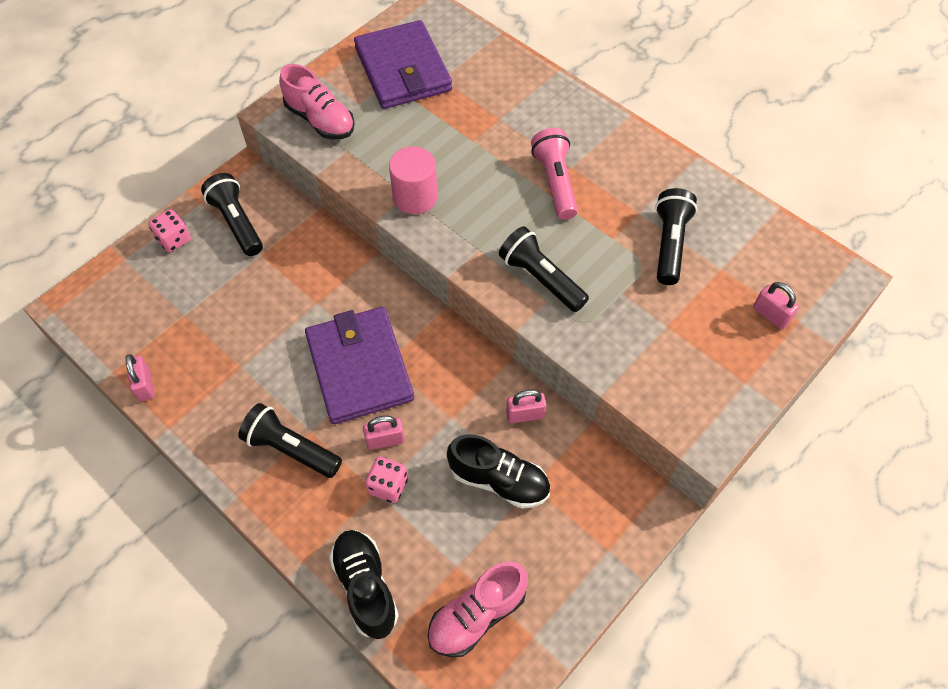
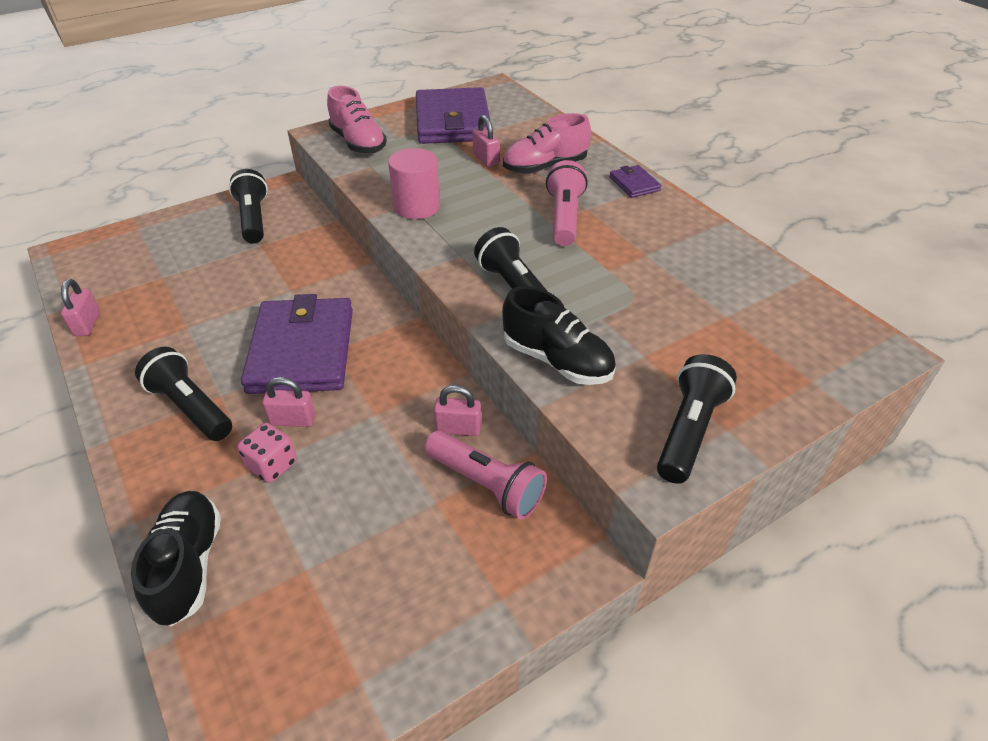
camera: 15 degrees right, 15 degrees down
(174, 239) = (190, 221): pink dice -> none
(477, 615) = (302, 634): pink shoe -> pink shoe (545, 167)
(499, 480) = (399, 488): black shoe -> black shoe (557, 360)
(565, 460) = (486, 485): none -> pink flashlight
(605, 125) = (634, 184): none -> purple wallet
(669, 244) = (672, 285): black flashlight -> black flashlight (689, 430)
(770, 315) = (777, 368): pink padlock -> pink padlock (485, 159)

